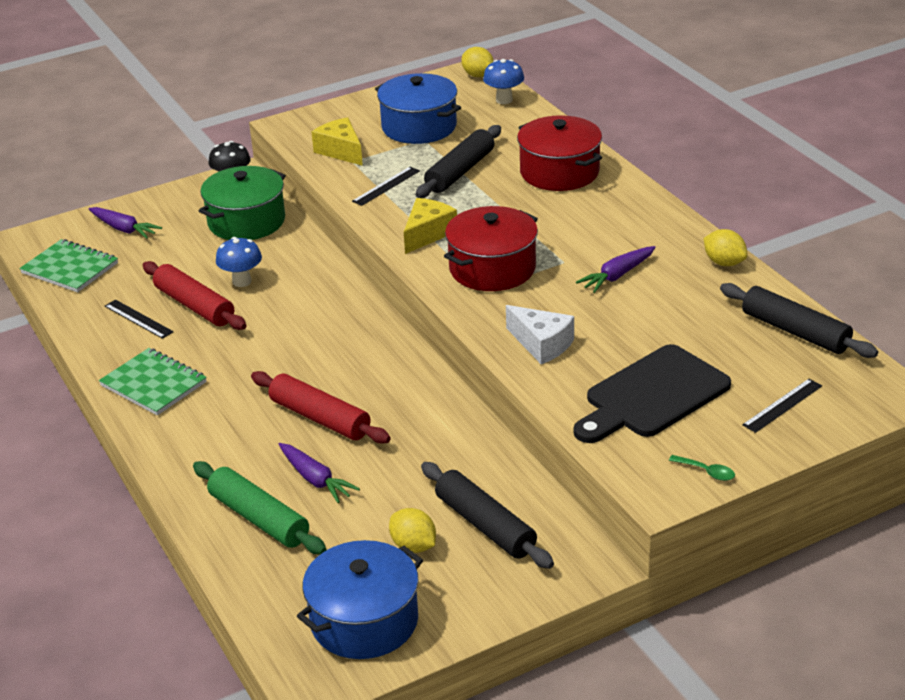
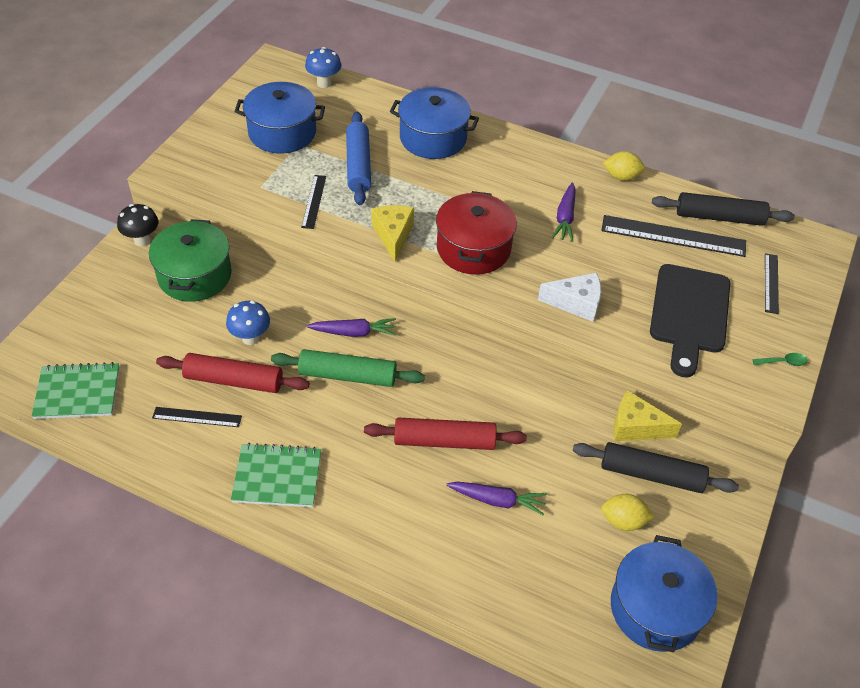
camera: 40 degrees left, 15 degrees up
(124, 229) = (88, 328): purple carrot -> purple carrot (354, 332)
(259, 518) = (492, 561): green rolling pin -> green rolling pin (347, 375)
(341, 151) = (241, 180): yellow cheese -> yellow cheese (636, 427)
(460, 171) = (358, 165): black rolling pin -> blue rolling pin
(478, 75) = (279, 65): yellow lemon -> none
(559, 172) = (433, 138): red pot -> blue pot
(719, 329) = (673, 236): none -> black ruler

